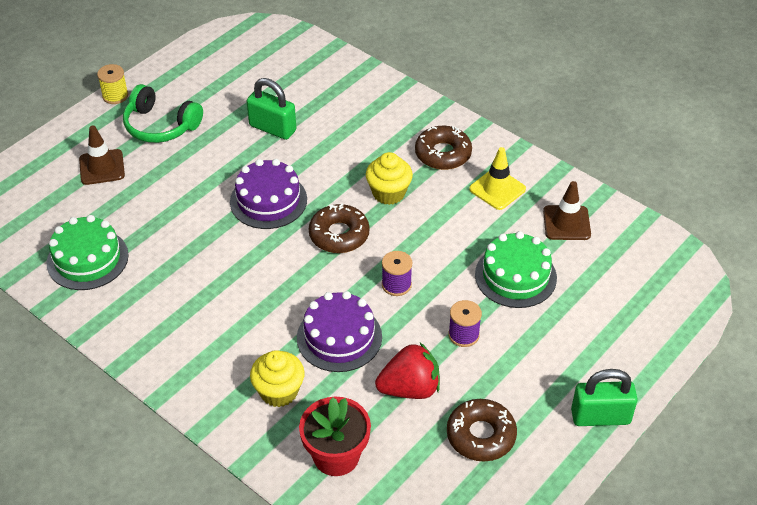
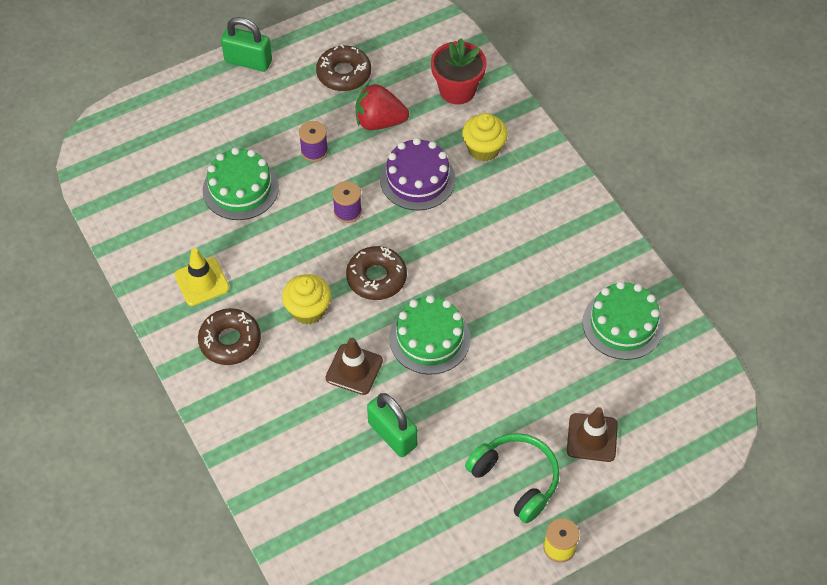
camera: 160 degrees left, 10 degrees up
(268, 200) = (429, 338): purple cake -> green cake
(566, 223) = (162, 225): brown traffic cone -> brown traffic cone (354, 369)

